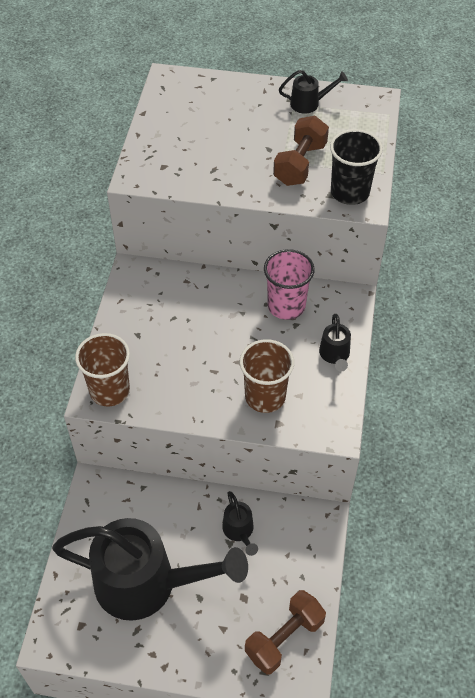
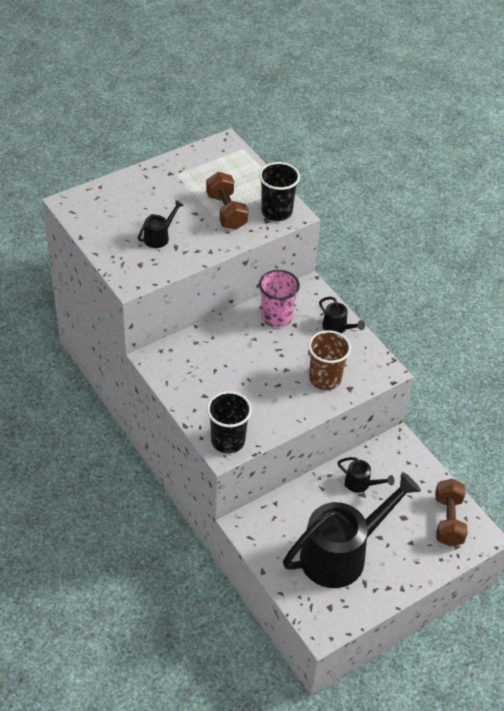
camera: 45 degrees left, 5 degrees down
(109, 390) = (228, 440): brown cup -> black cup
(309, 104) = (186, 169): black watering can -> black watering can (159, 237)

